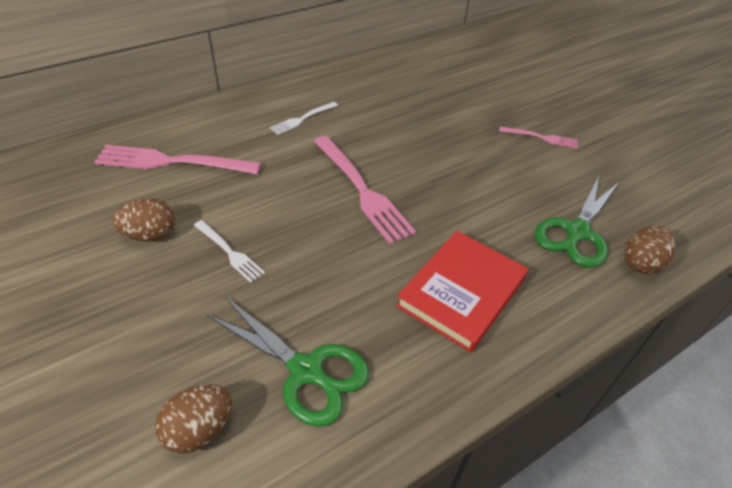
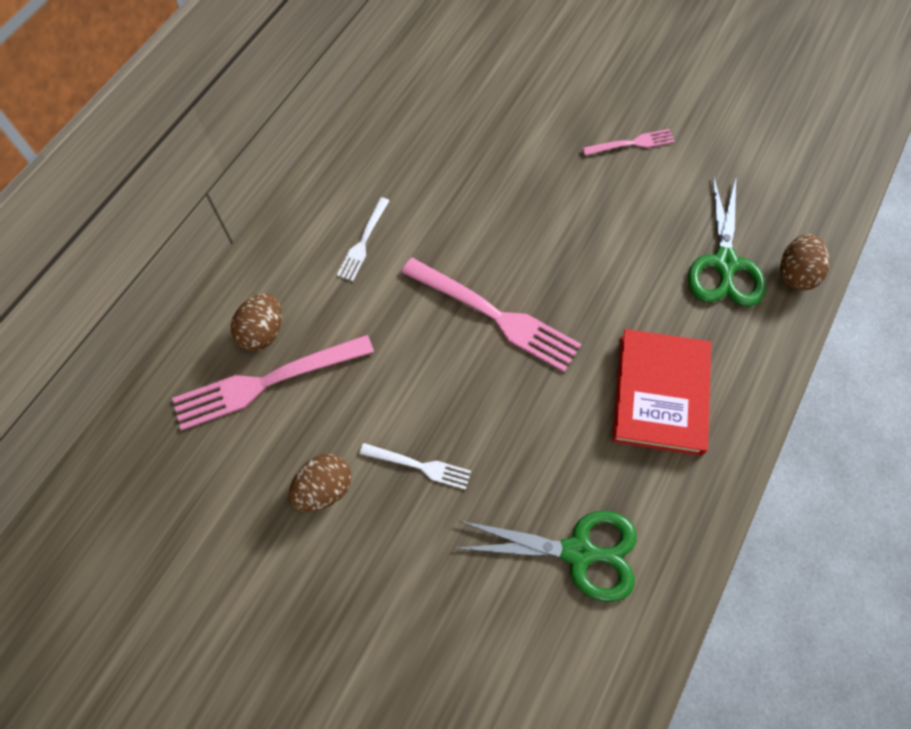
camera: 25 degrees left, 20 degrees up
(199, 429) = (530, 656): brown egg -> brown egg (262, 332)

